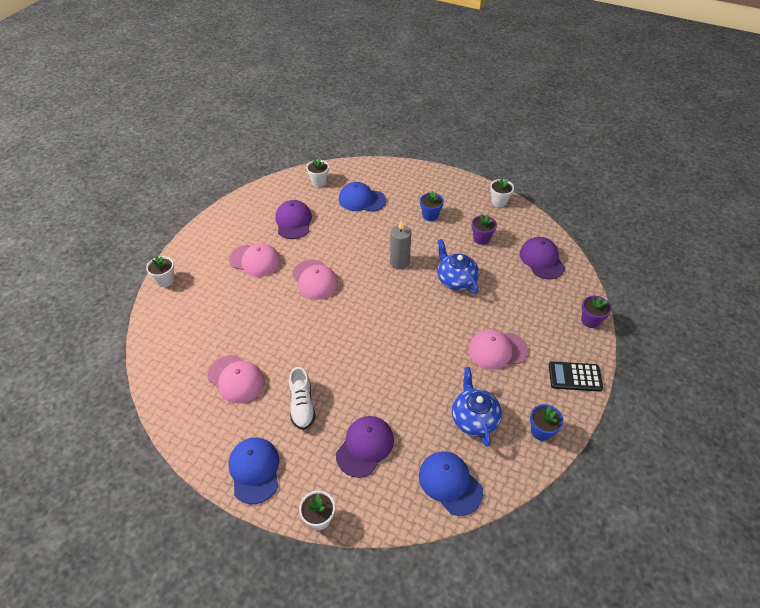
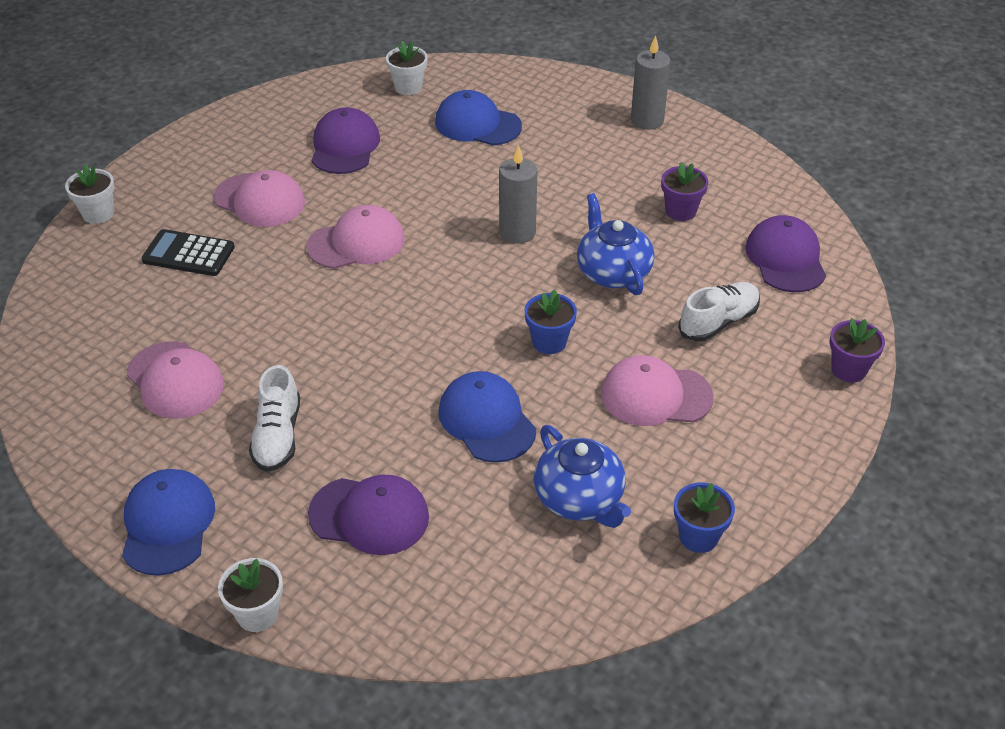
camera: 10 degrees right, 5 degrees down
(315, 280) = (356, 243): pink cap -> pink cap turned 90 degrees counterclockwise
(365, 446) = (369, 515): purple cap -> purple cap turned 60 degrees clockwise
(430, 215) = (596, 163): blue flower pot -> blue flower pot (549, 342)
(450, 187) = (647, 120): none -> grey candle
(450, 483) = (505, 595): blue cap -> blue cap (486, 420)
(474, 418) = (579, 499): blue teapot -> blue teapot turned 150 degrees clockwise
(499, 201) = (733, 154): white flower pot -> none
(517, 302) = (718, 322): none -> white shoe
(575, 377) = (790, 458): black calculator -> black calculator (188, 254)

